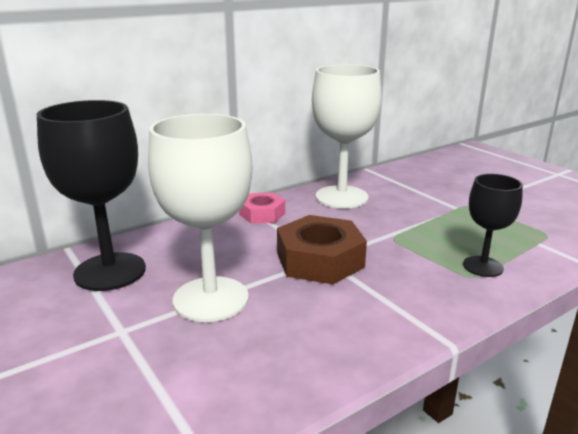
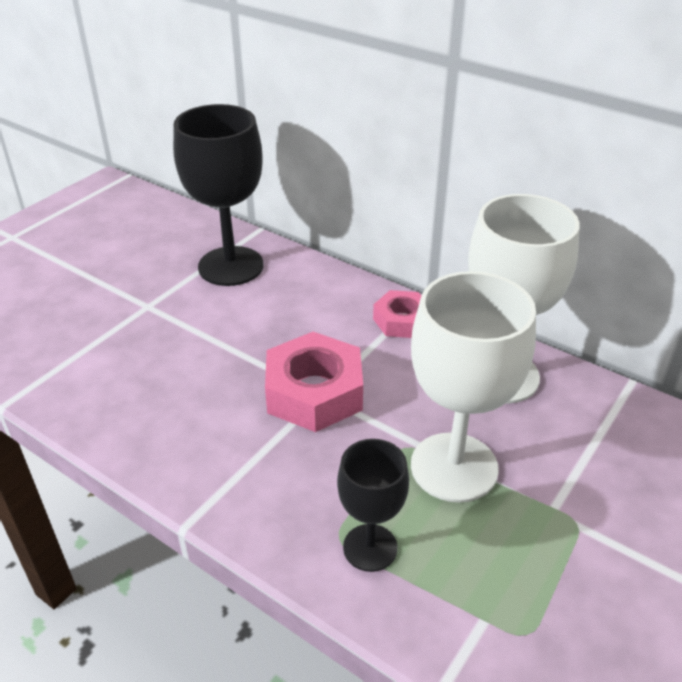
camera: 70 degrees right, 15 degrees up
(211, 299) = (208, 338): white goblet -> white goblet (454, 467)
(320, 260) = (314, 392): brown nut -> pink nut

